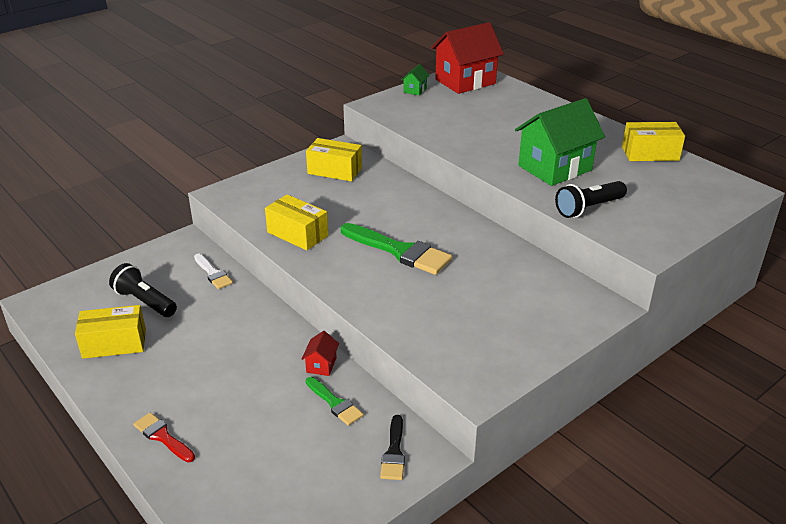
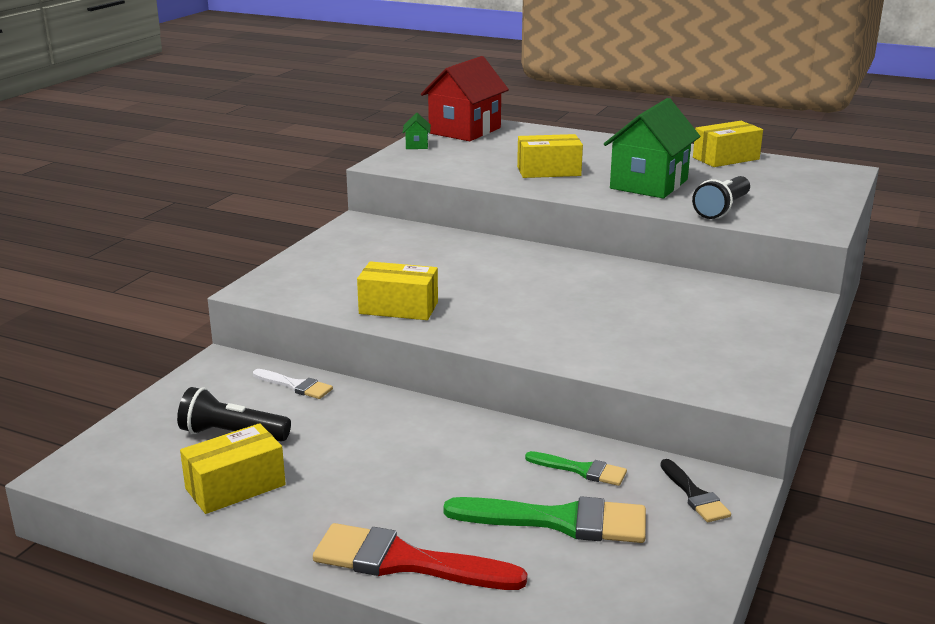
camera: 25 degrees left, 10 degrees down
(162, 437) = (406, 562): red brush -> red brush, size x1.83
(321, 365) = (527, 439): red house -> none
(334, 171) = (376, 243): yellow box -> yellow box (548, 171)
(399, 251) = (536, 299): green brush -> green brush (559, 521)

